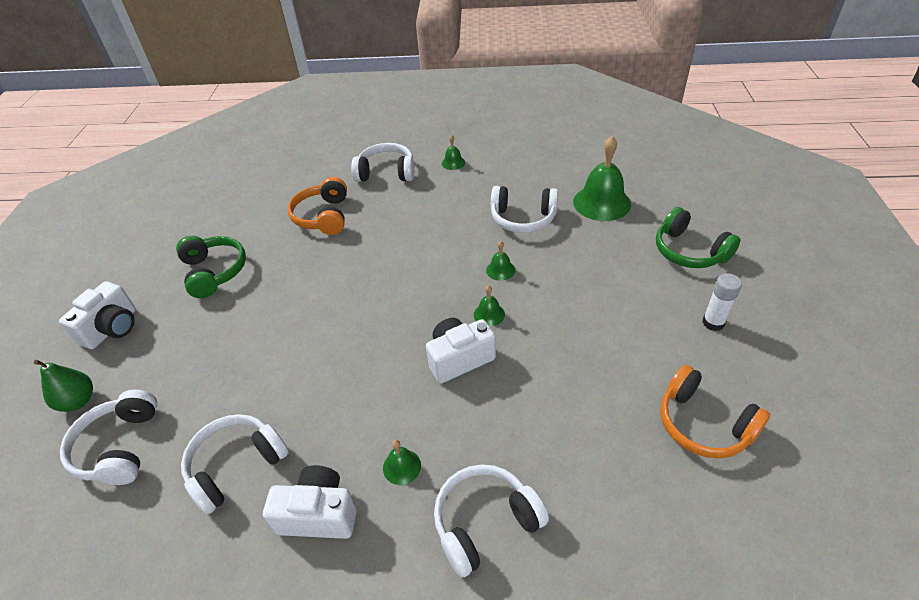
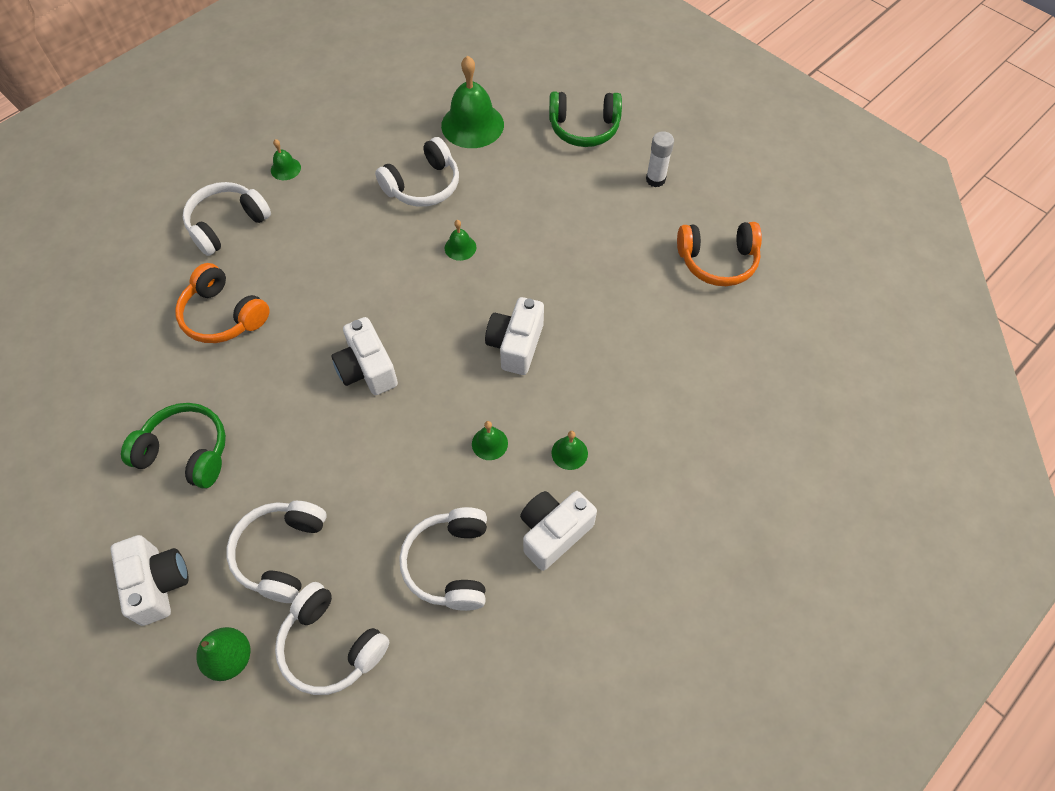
camera: 50 degrees left, 15 degrees up
(353, 300) = (367, 369): none -> white camera
(485, 522) = (661, 436): white headphones -> white headphones (281, 553)
(489, 314) = (496, 292): green bell -> green bell (489, 443)

